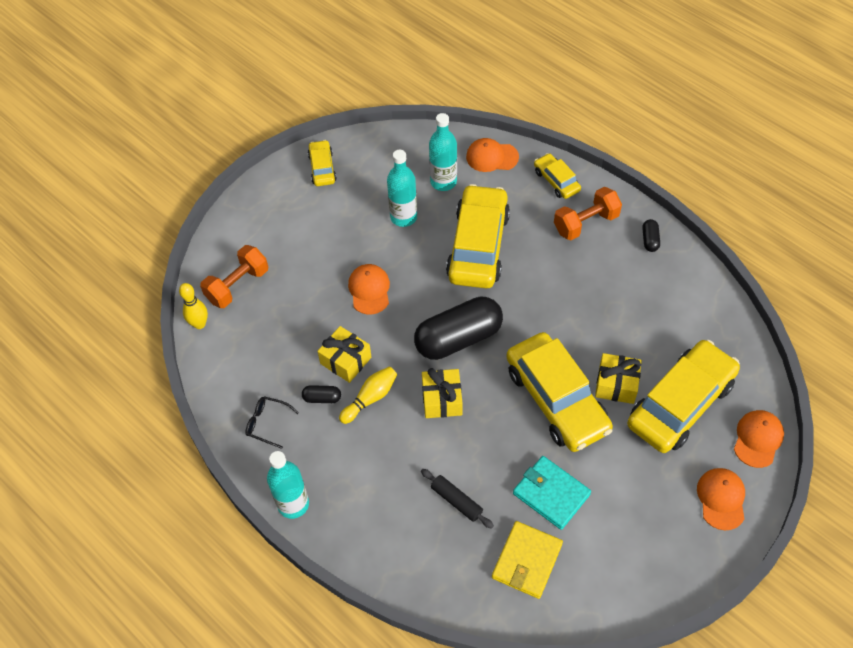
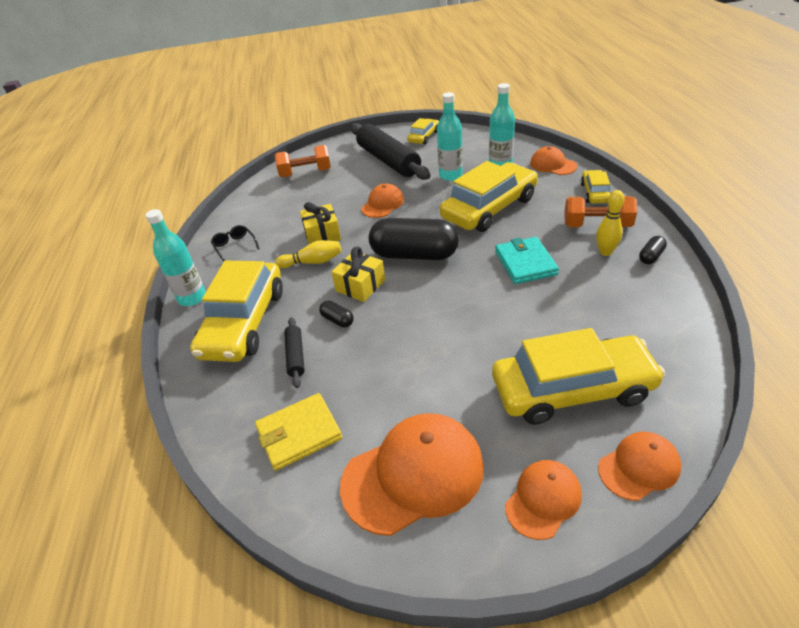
camera: 40 degrees right, 15 degrees down
(199, 324) = (262, 183): yellow bowling pin -> yellow bowling pin (605, 252)
(316, 224) = (388, 160): none -> black rolling pin
(322, 398) = (283, 248): black capsule -> black capsule (337, 320)
(551, 494) = (375, 394): turquoise wallet -> turquoise wallet (525, 263)
(556, 399) = (452, 328): yellow car -> yellow car (244, 322)
(616, 384) = (518, 343): yellow gift -> none
(632, 536) = (413, 475): none -> orange cap

